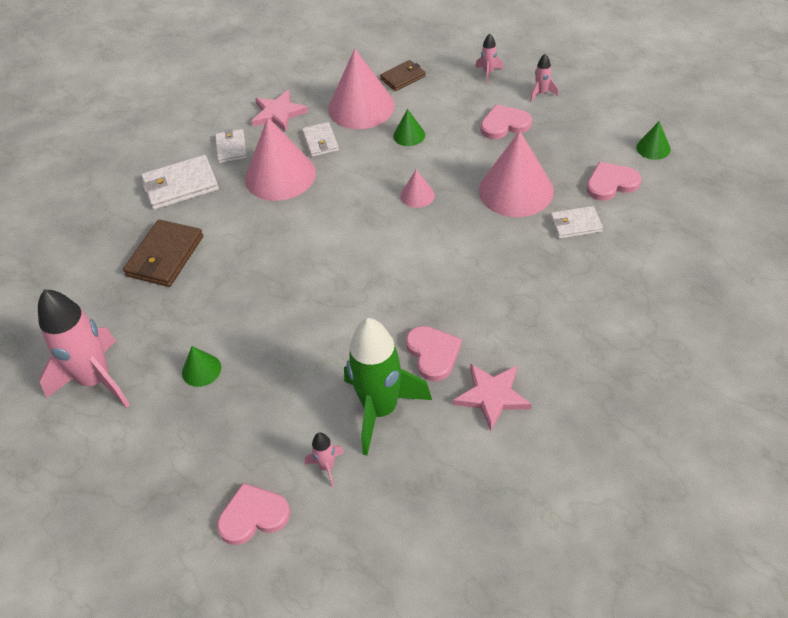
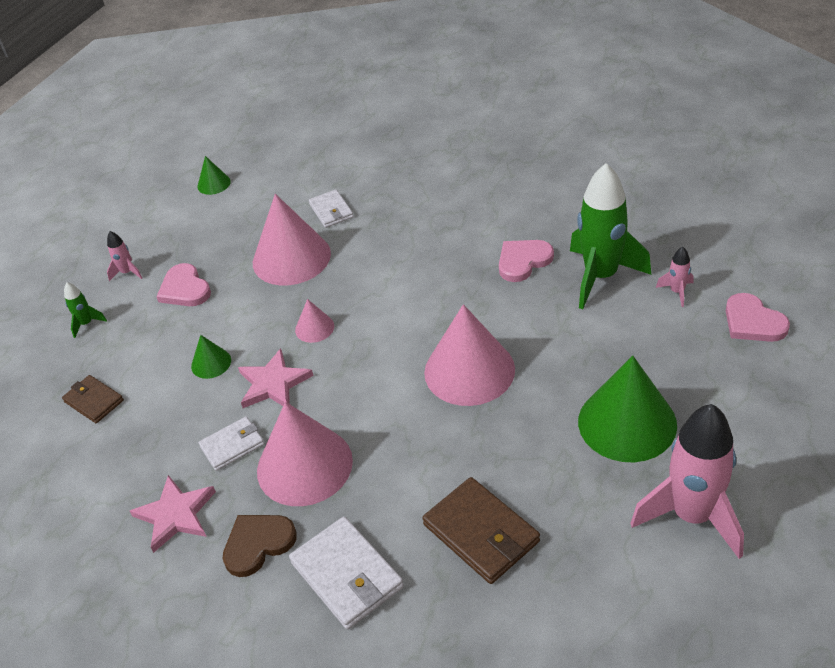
camera: 105 degrees left, 5 degrees down
(165, 256) = (481, 533): brown wallet -> brown wallet turned 45 degrees clockwise
(201, 370) = (627, 423): green cone -> green cone, size x2.15
(231, 148) = (258, 544): white wallet -> brown heart
(361, 107) = (157, 425): pink cone -> pink cone (469, 370)
(488, 73) = (86, 323): pink rocket -> green rocket
(492, 396) = (551, 217): pink star -> pink star (273, 384)
(611, 183) = (269, 200): pink heart -> none

